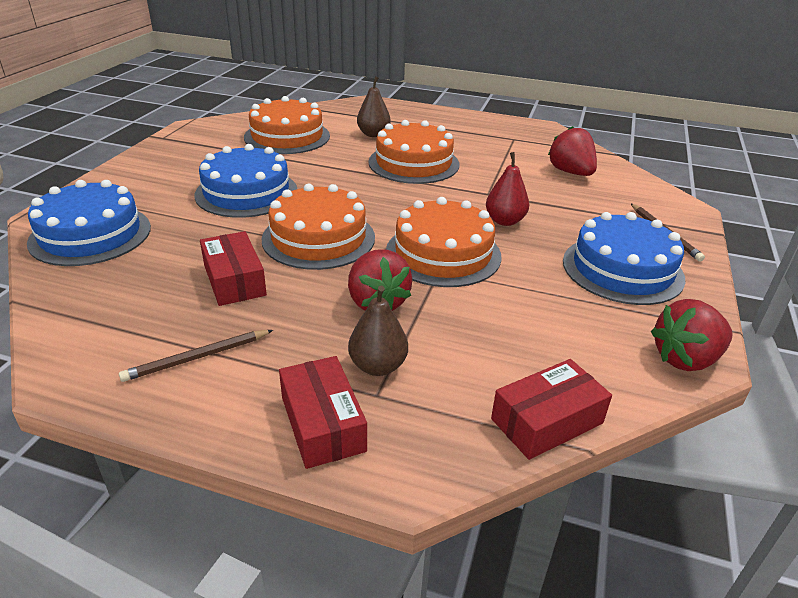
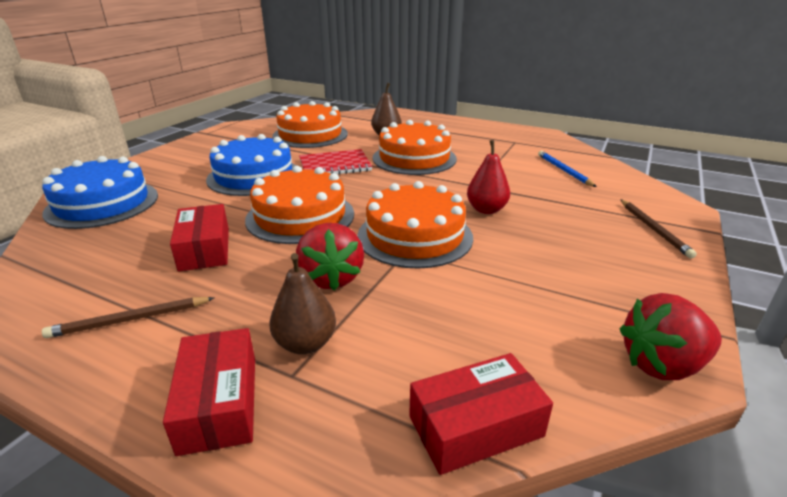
camera: 10 degrees right, 5 degrees down
(331, 175) = (335, 165): none -> red notebook
(570, 172) = (564, 170): red strawberry -> blue pencil
(622, 269) = (601, 261): blue cake -> none

